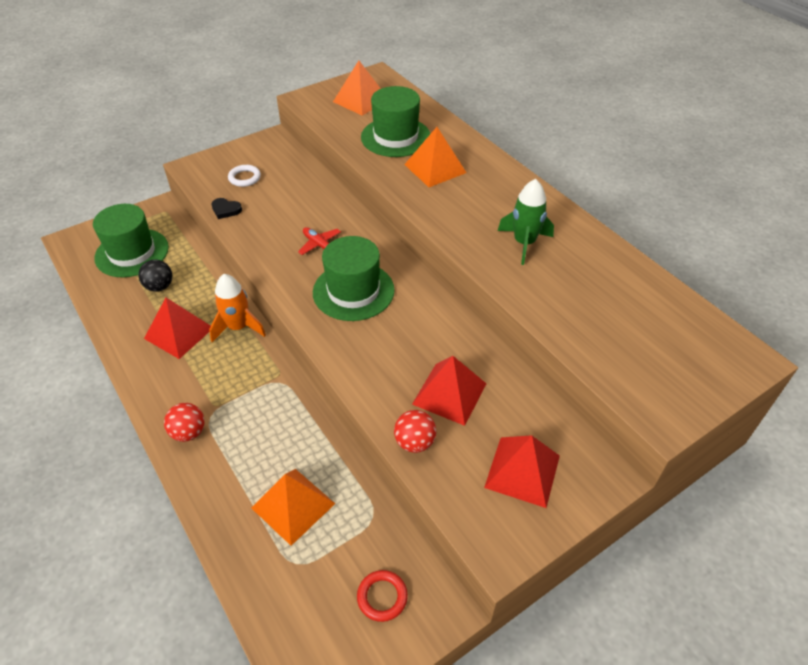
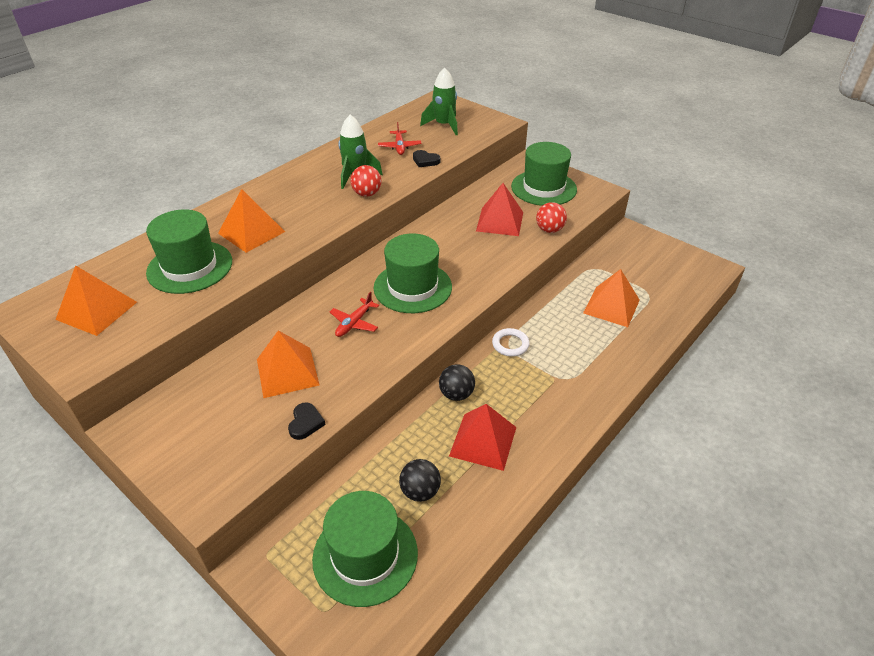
camera: 105 degrees left, 5 degrees down
(189, 432) = (590, 386): red ball -> red ball (367, 194)
(238, 327) = (456, 394): orange rocket -> black ball
(244, 178) = (232, 427): white ring -> white ring (510, 344)
(283, 205) = (287, 372): none -> orange pyramid
(382, 597) = (641, 255): red ring -> none
(522, 471) = (543, 188): red pyramid -> green hat
(549, 307) = (425, 161): none -> black heart
(591, 290) = (399, 147): none -> red plane
(654, 347) = (444, 125): none -> green rocket

